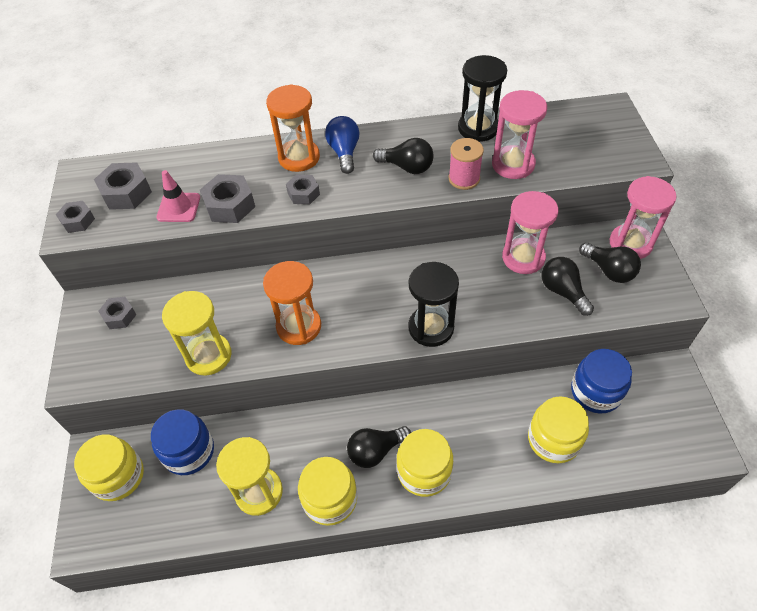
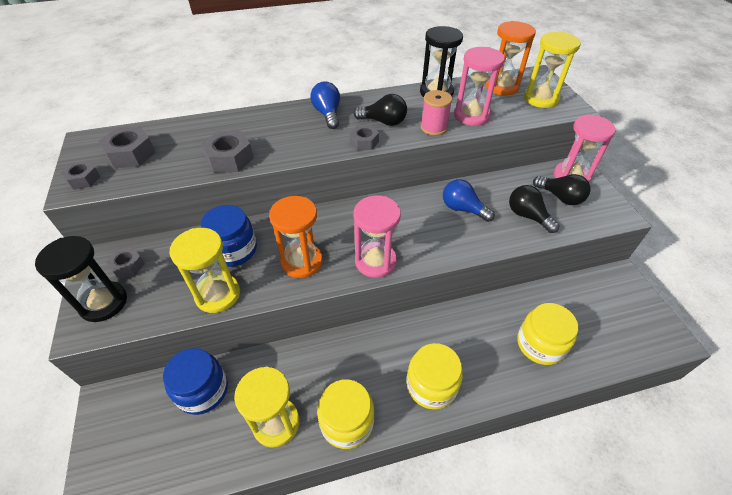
camera: 10 degrees left, 5 degrees down
(118, 476) = (131, 423): yellow jar -> none
(179, 207) = (182, 163): pink traffic cone -> none
(299, 157) = (288, 120): orange hourglass -> orange hourglass (502, 87)
(303, 193) = (296, 146): grey nut -> grey nut (364, 142)
(375, 451) = (383, 371): black light bulb -> none
(431, 328) = (422, 253): black hourglass -> black hourglass (103, 303)
(489, 277) = (462, 209): none -> blue light bulb
(523, 258) = (488, 192): pink hourglass -> pink hourglass (375, 261)
(596, 392) = (565, 300): blue jar -> blue jar (234, 250)
(604, 145) = (541, 99): none -> yellow hourglass

